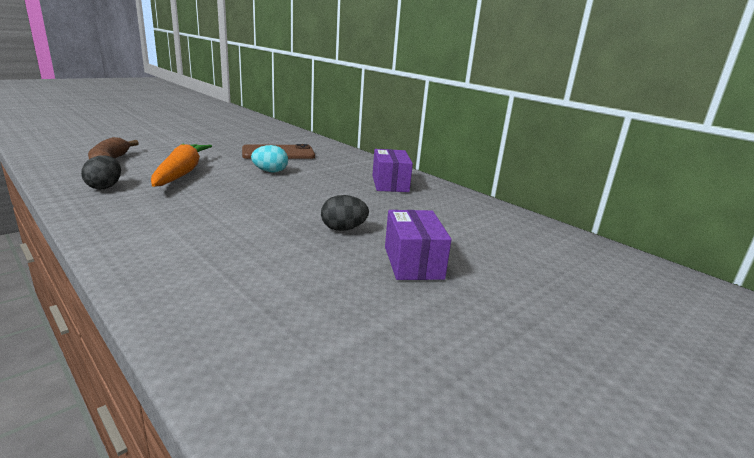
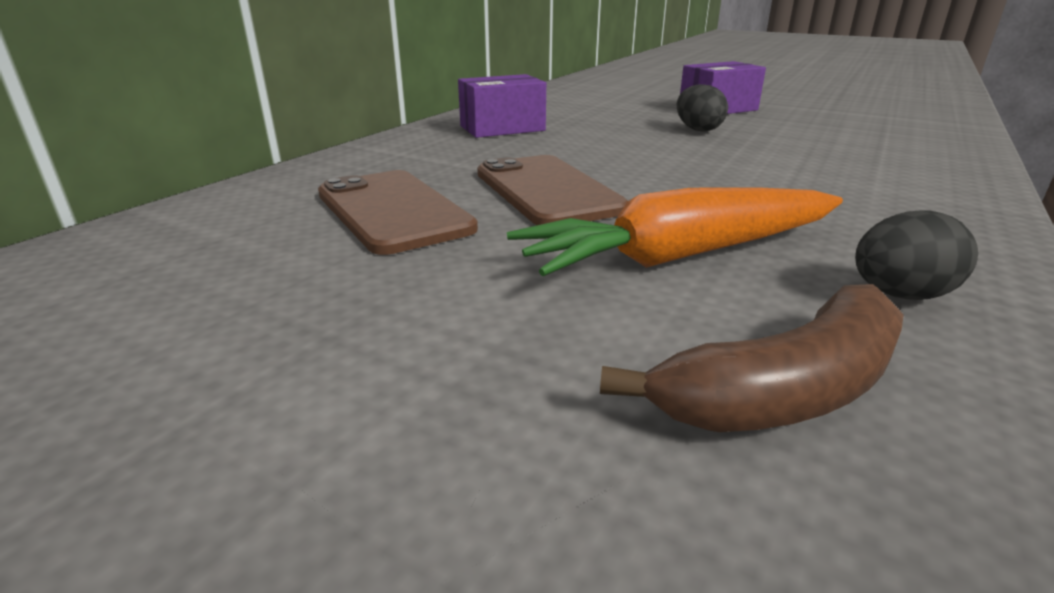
camera: 105 degrees left, 5 degrees up
(270, 171) = (546, 191): turquoise egg -> brown phone

